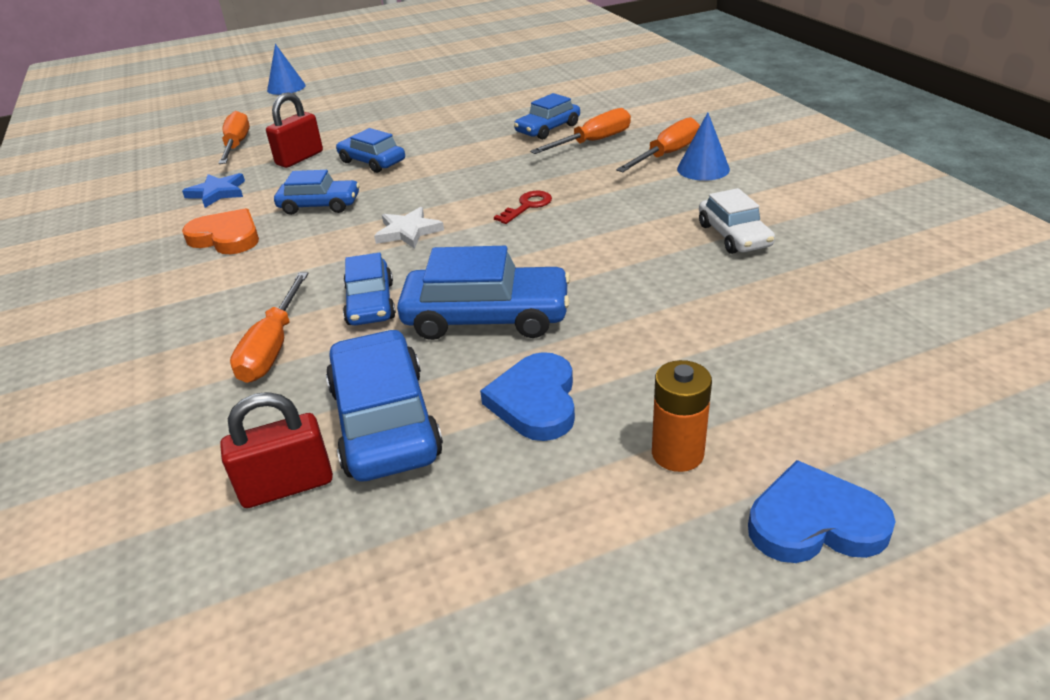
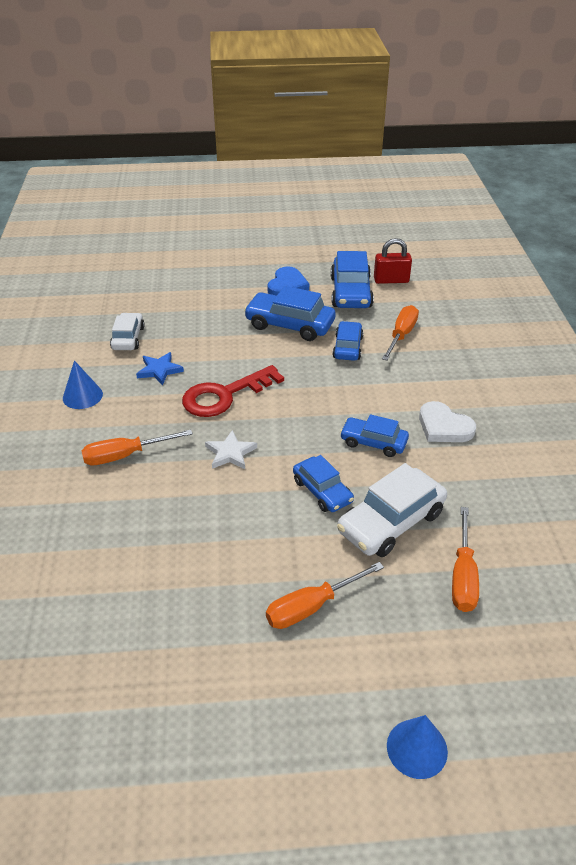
camera: 165 degrees left, 5 degrees up
(217, 193) = (464, 488): blue star -> blue star (159, 370)
(226, 237) = (444, 427): orange heart -> white heart
(299, 158) = (391, 522): red padlock -> white car
(408, 231) = (313, 395): white star -> white star (230, 453)
(527, 206) = (224, 395): red key -> red key, size x2.08
(548, 129) = (146, 490): blue car -> none
(667, 154) = (88, 419): orange screwdriver -> orange screwdriver (312, 607)
(677, 453) = (247, 260): orange battery -> none
(814, 522) = (223, 238): blue heart -> none

